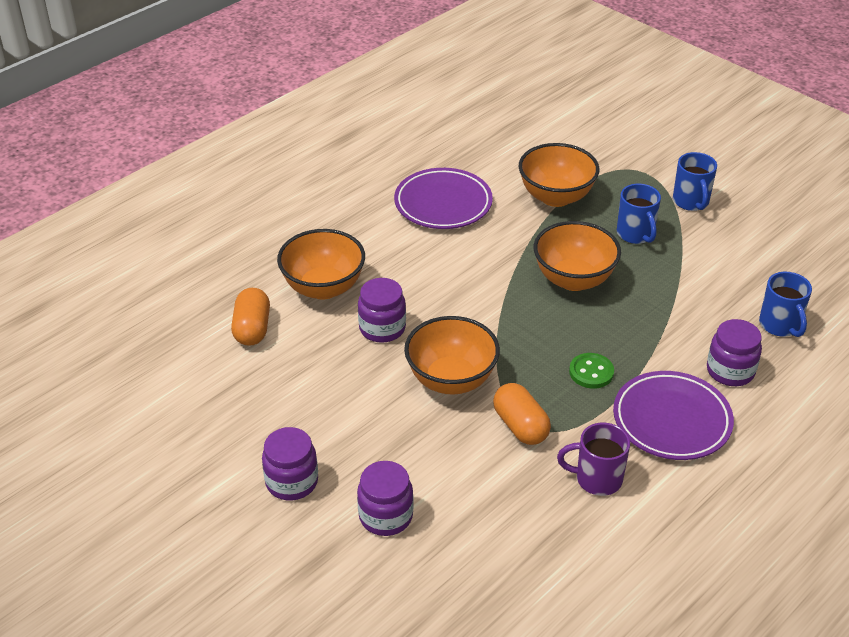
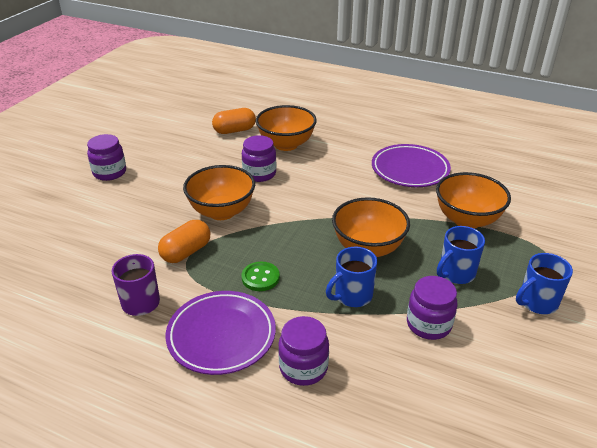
camera: 70 degrees right, 5 degrees down
(386, 516) = (87, 212): purple jar -> purple jar (428, 324)
(780, 325) = (393, 399): blue mug -> blue mug (352, 296)

